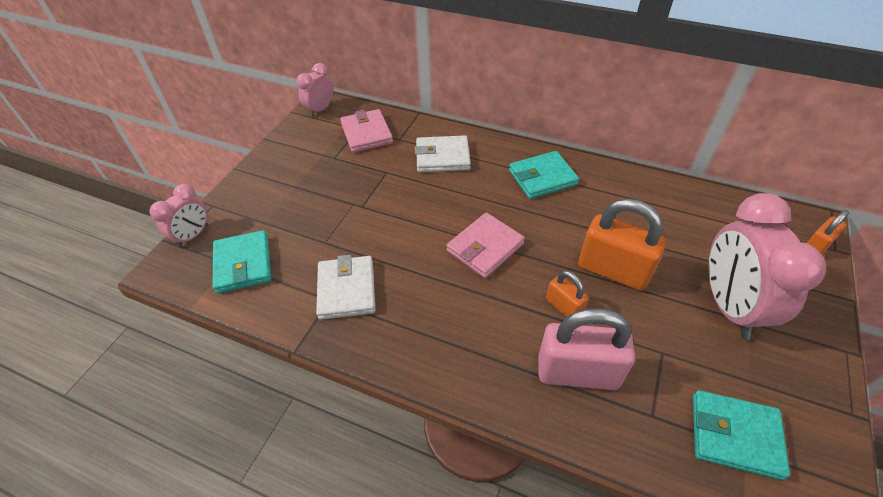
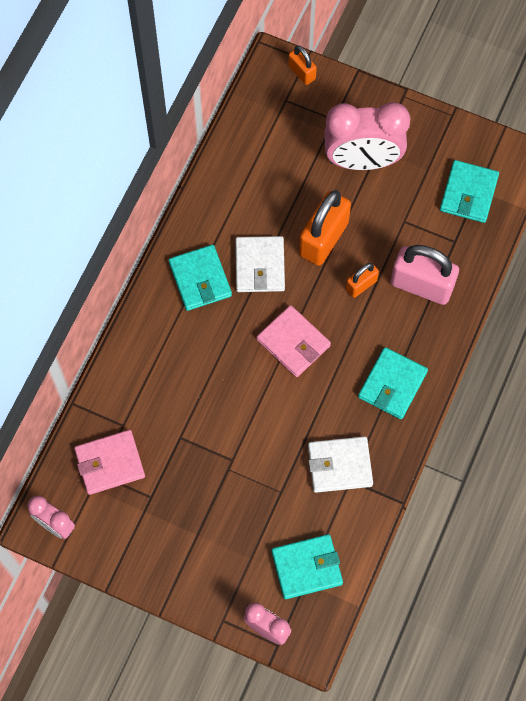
camera: 90 degrees left, 20 degrees up
(441, 339) = (392, 384): none -> turquoise wallet
(442, 157) = (159, 378): white wallet -> white wallet (259, 266)
(577, 372) = (421, 285): pink padlock -> pink padlock turned 75 degrees counterclockwise

